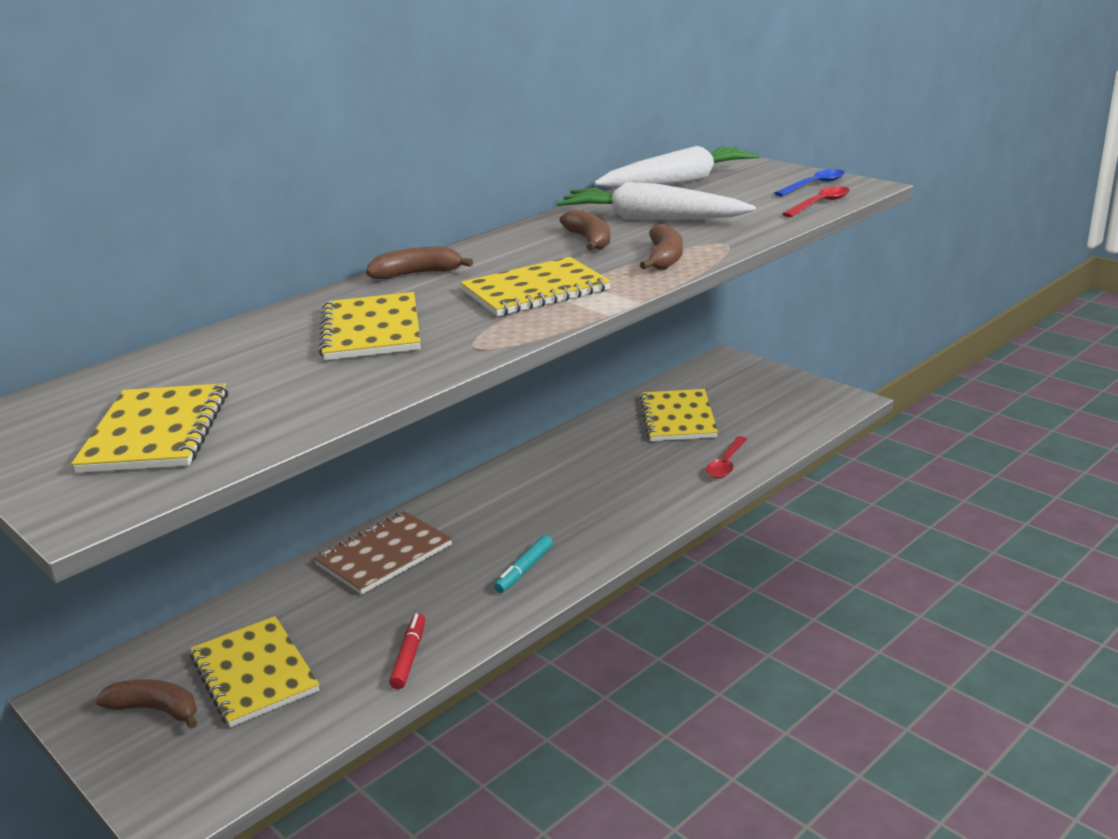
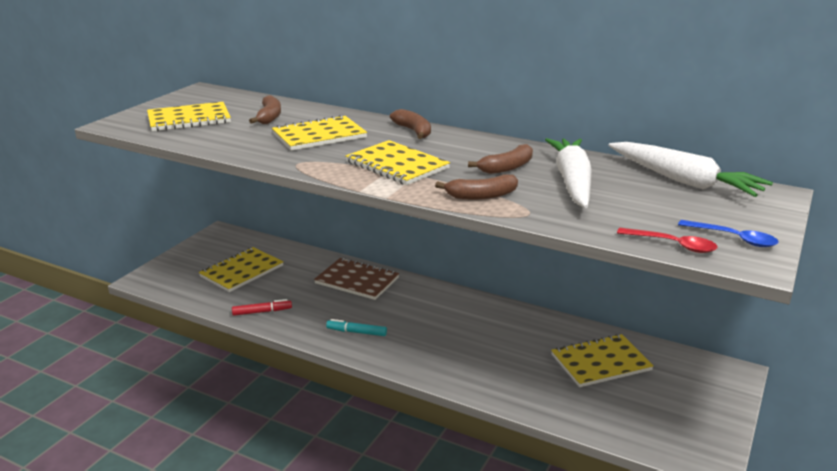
camera: 70 degrees right, 0 degrees up
(155, 710) = (212, 254): brown banana -> brown banana (269, 117)
(726, 464) = (538, 398): red spoon -> none

